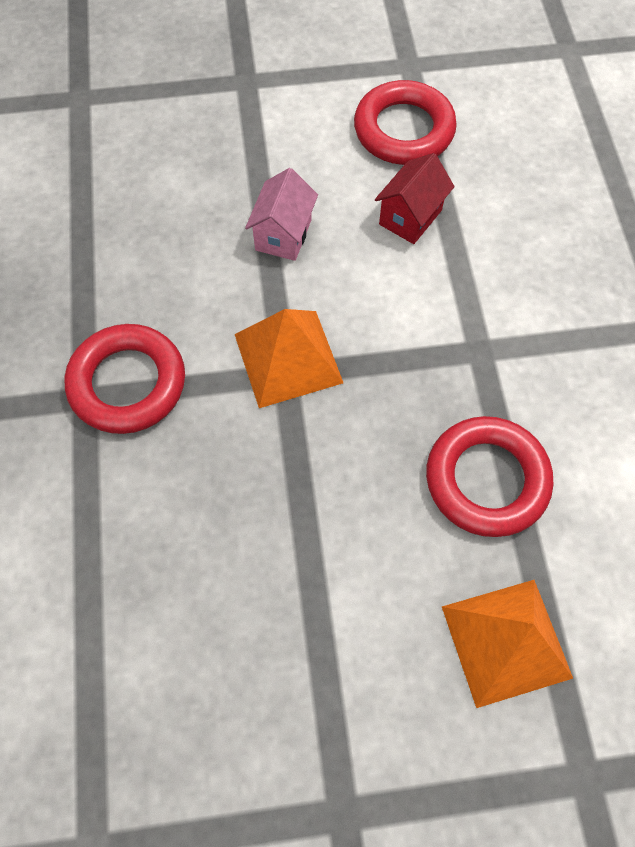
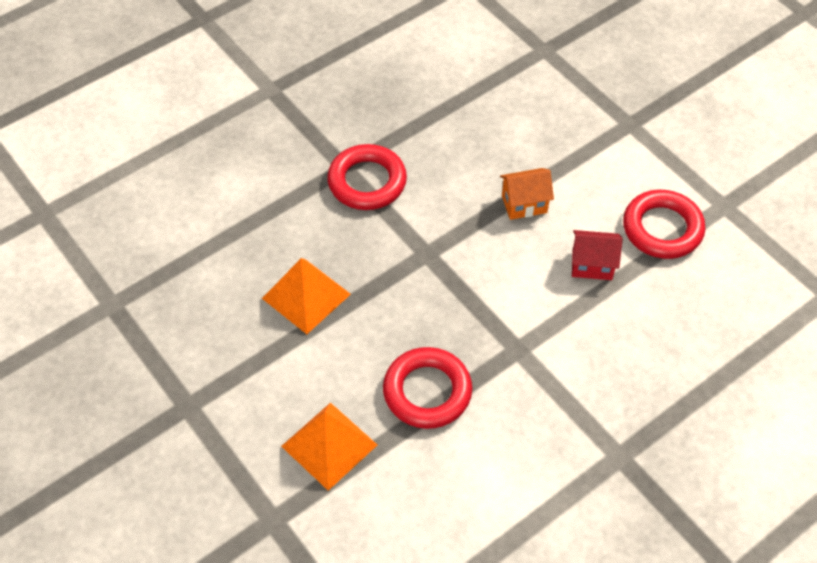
camera: 60 degrees right, 10 degrees down
(283, 235) = (524, 204): pink house -> orange house
(288, 358) = (438, 250): orange pyramid -> orange pyramid (306, 296)

